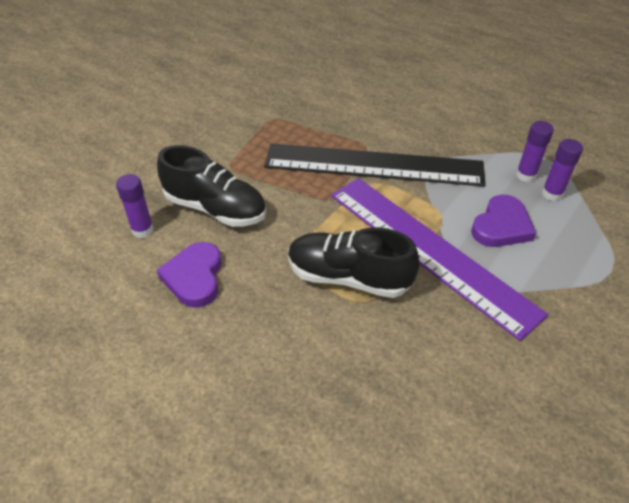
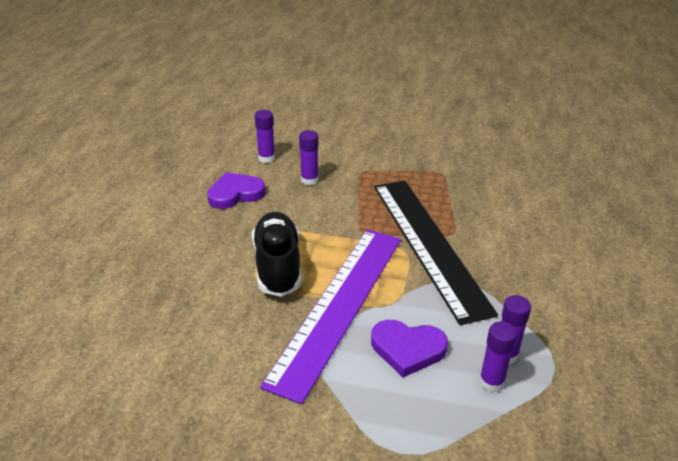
camera: 65 degrees right, 10 degrees down
(215, 208) = (309, 180): black shoe -> purple glue stick

